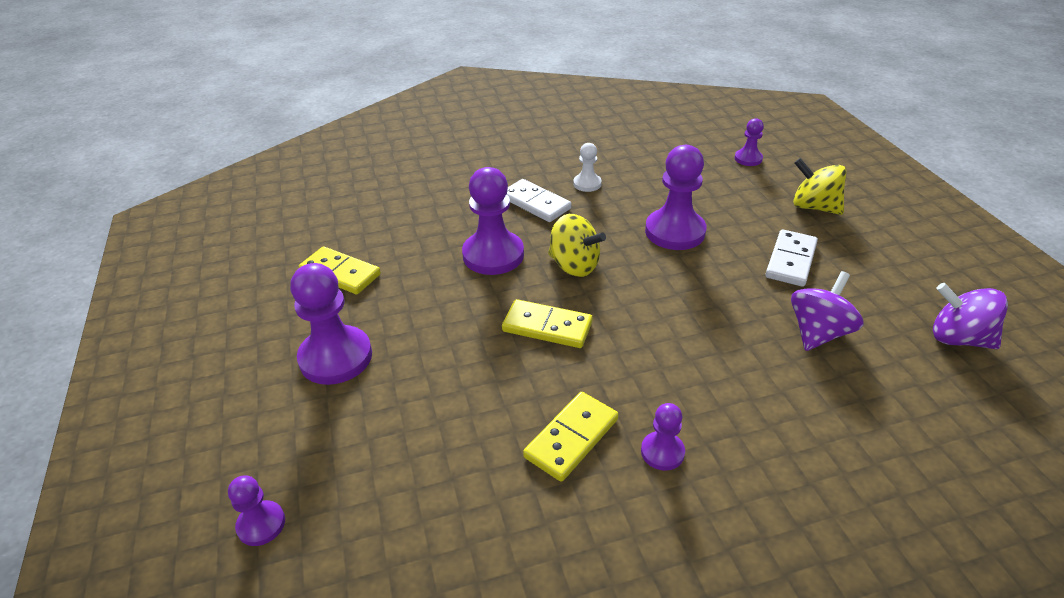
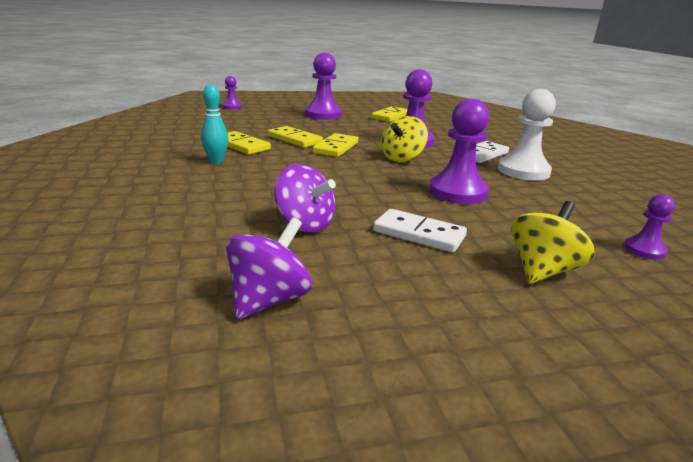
camera: 90 degrees right, 15 degrees down
(516, 377) = (294, 139): none -> yellow domino
(587, 184) = (523, 171): white pawn -> white pawn, size x1.92
(662, 452) = (216, 161): purple pawn -> turquoise bowling pin

